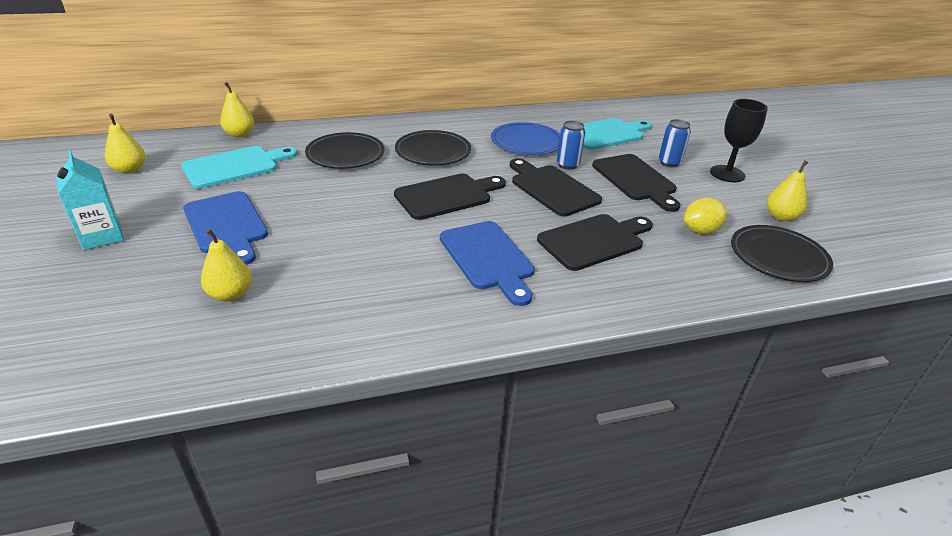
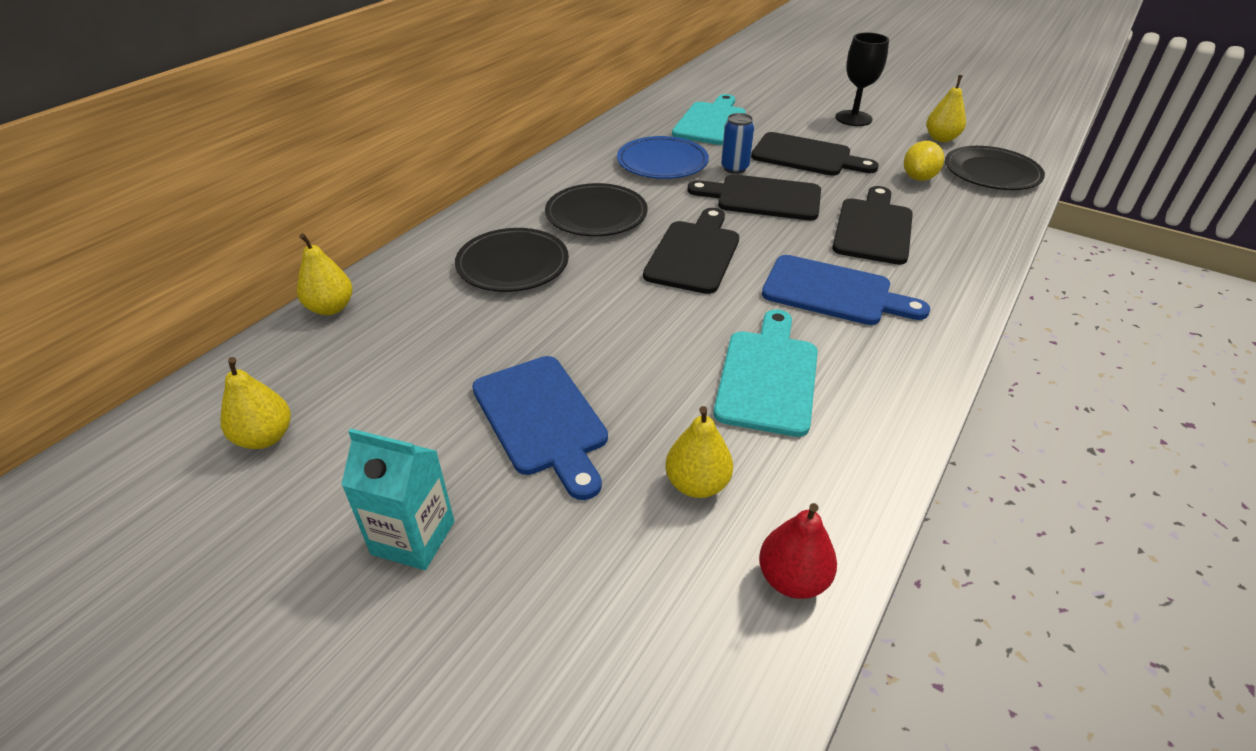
camera: 40 degrees left, 5 degrees up
(185, 361) = (792, 579): none -> red pear
(226, 225) = (542, 419): blue cutting board -> blue cutting board turned 45 degrees clockwise
(235, 166) = (409, 349): turquoise cutting board -> turquoise cutting board (768, 376)
(669, 163) = (801, 128): blue can -> none

